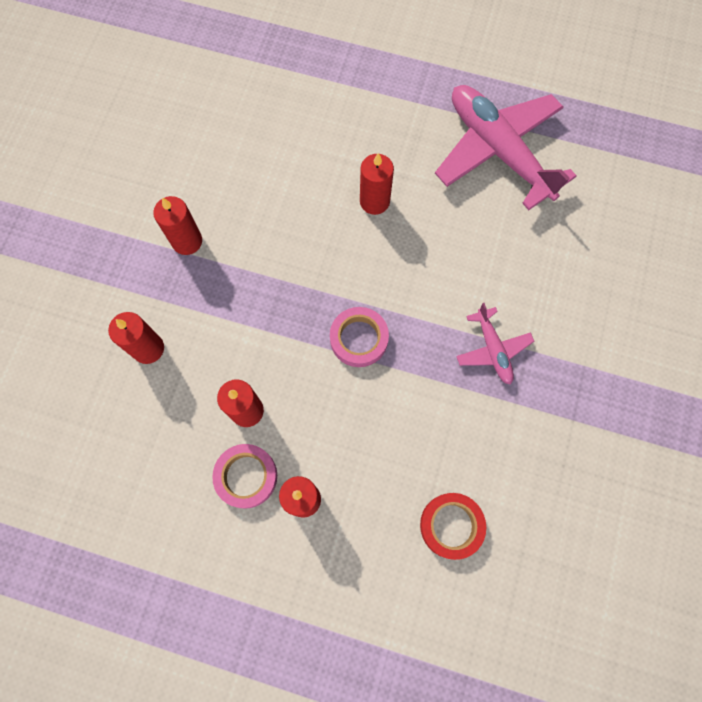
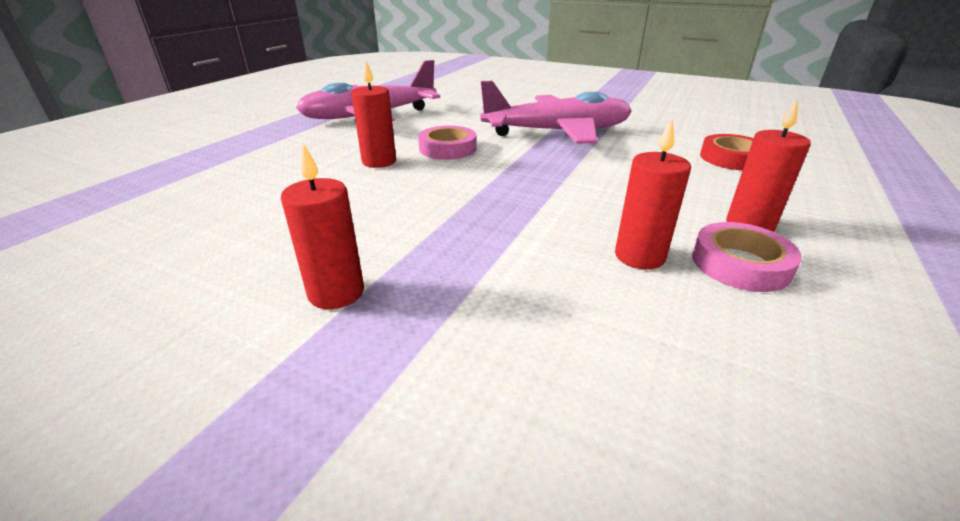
camera: 80 degrees left, 40 degrees down
(148, 348) = (531, 355): red candle -> none
(359, 339) = (539, 181): pink tape -> pink tape (447, 148)
(493, 349) = (557, 132): pink plane -> pink plane, size x2.07

